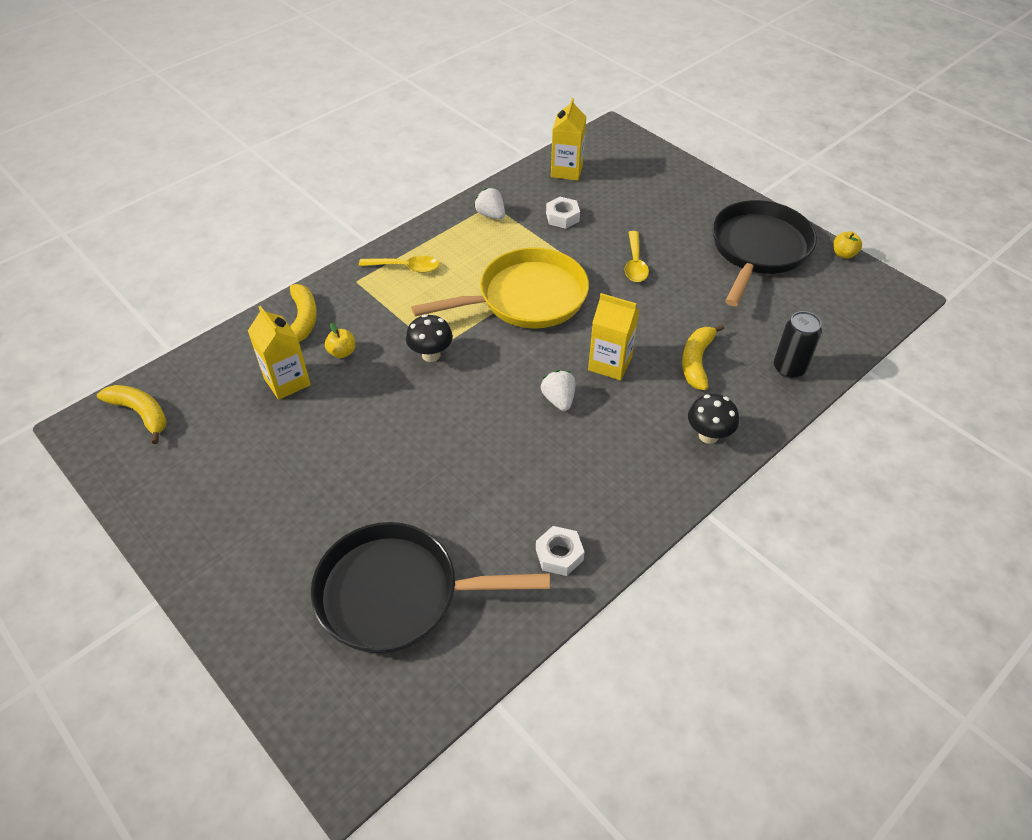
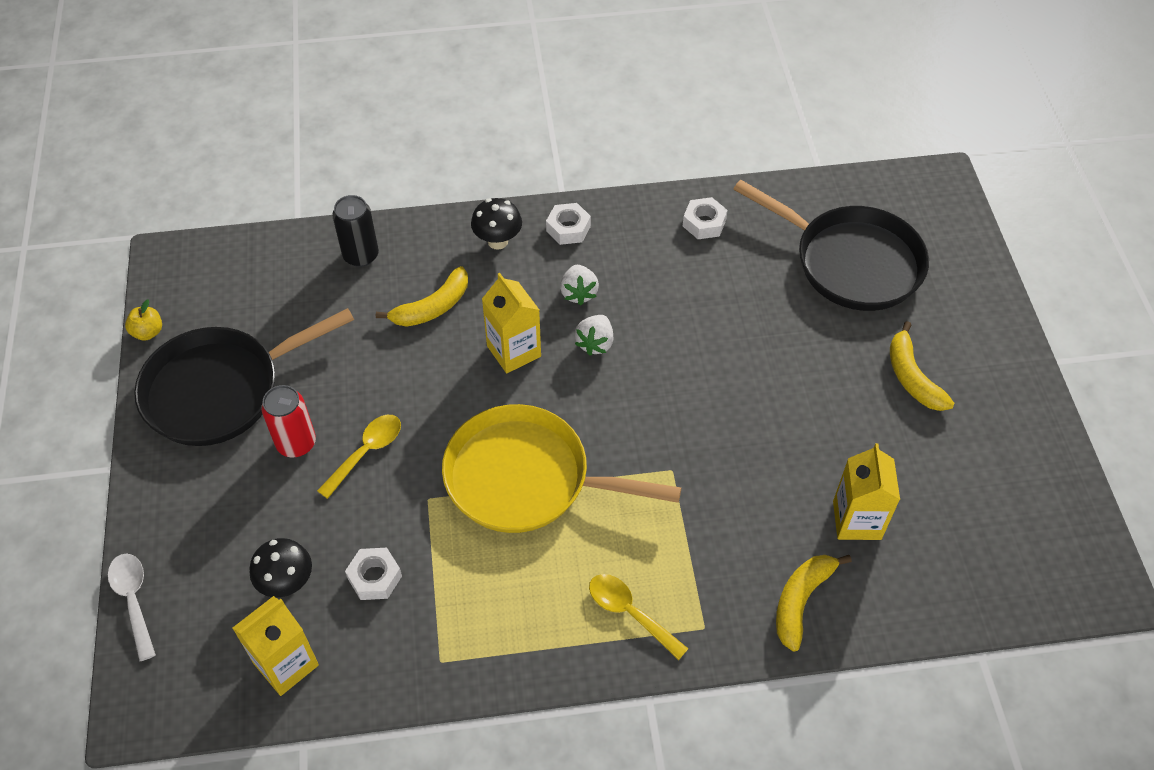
camera: 145 degrees left, 5 degrees up
(141, 413) = (1035, 570): yellow banana -> yellow banana (912, 377)
(342, 352) = (777, 525): yellow apple -> none
(431, 355) = (683, 464): black mushroom -> black mushroom (287, 583)
(491, 215) = (457, 641): white strawberry -> white strawberry (578, 293)
(667, 479) = (568, 228): none -> white nut
(669, 157) = (133, 600): none -> white spoon
(679, 248) = (296, 443): none -> red can

